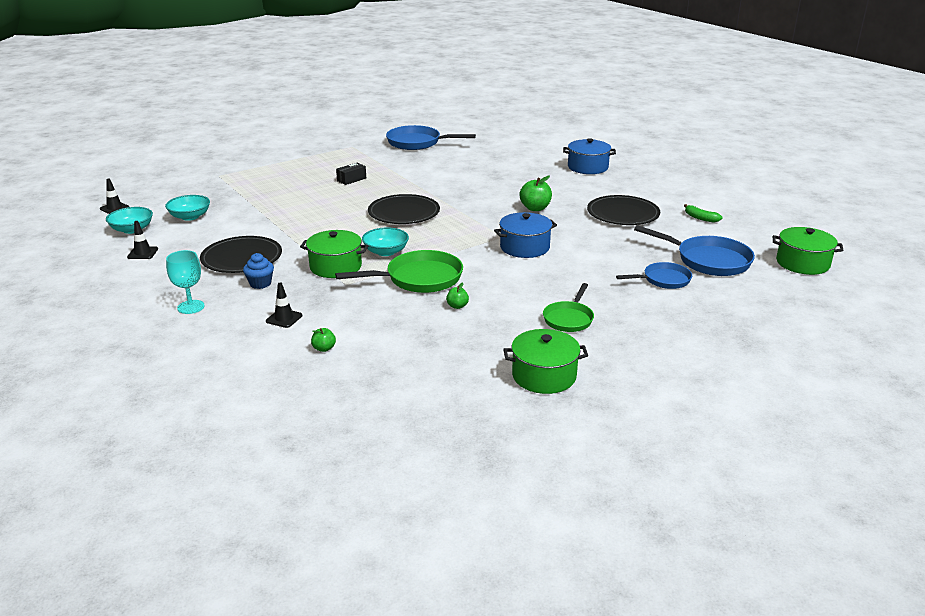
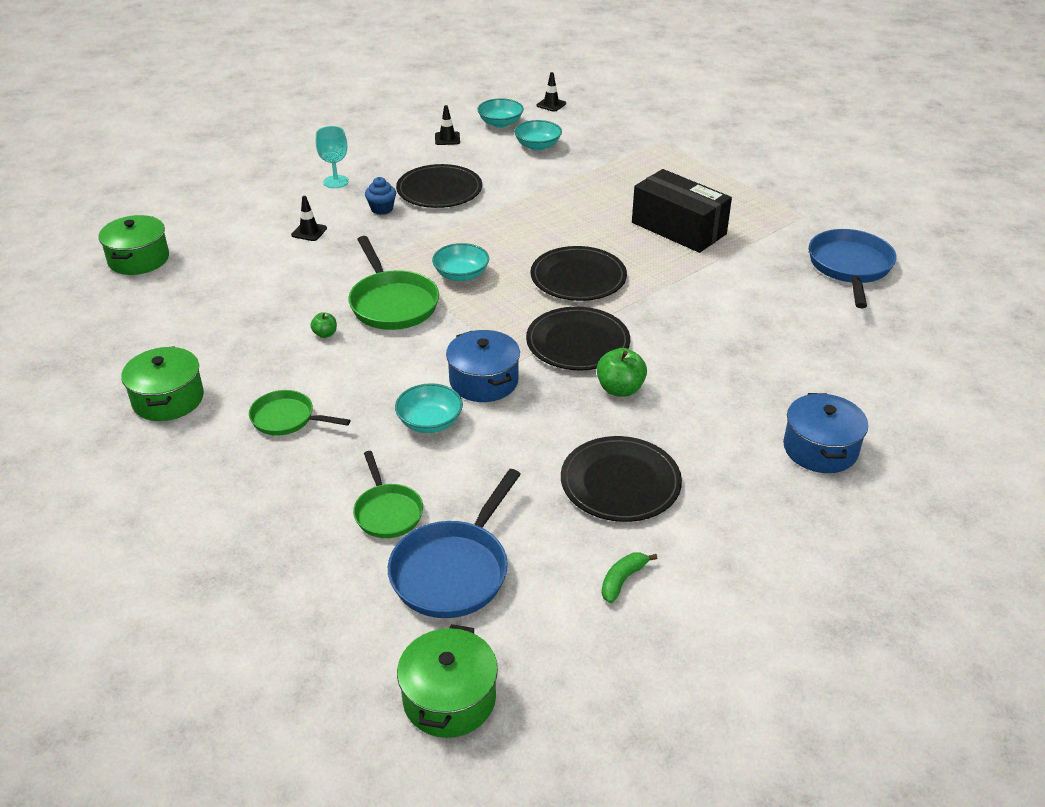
camera: 85 degrees right, 10 degrees up
(324, 348) = (248, 260): green apple -> none
(335, 266) = (421, 246): green pot -> green pot (138, 259)
(351, 179) = (678, 228): black box -> black box, size x2.36
(483, 217) = (577, 342): none -> black plate
(570, 266) = (430, 422): none -> turquoise bowl
(663, 280) = (387, 512): blue pan -> green pan

